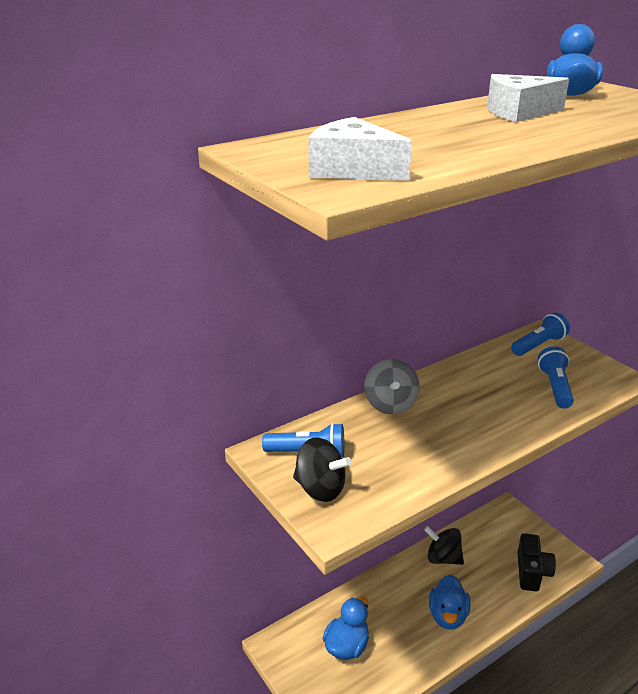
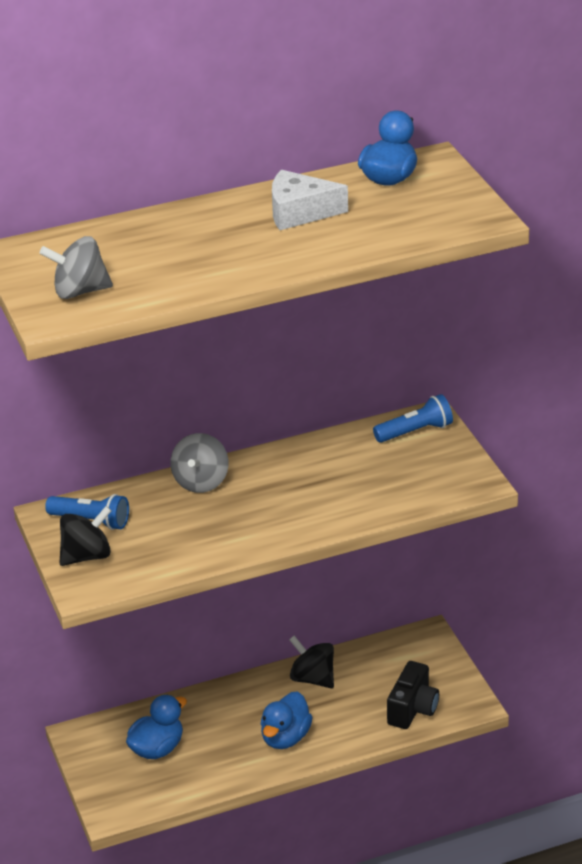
camera: 15 degrees right, 5 degrees up
(320, 489) = (86, 556): black spinning top -> black spinning top turned 75 degrees counterclockwise
(353, 169) = (79, 291): white cheese -> grey spinning top
(555, 387) = (393, 484): blue flashlight -> none

